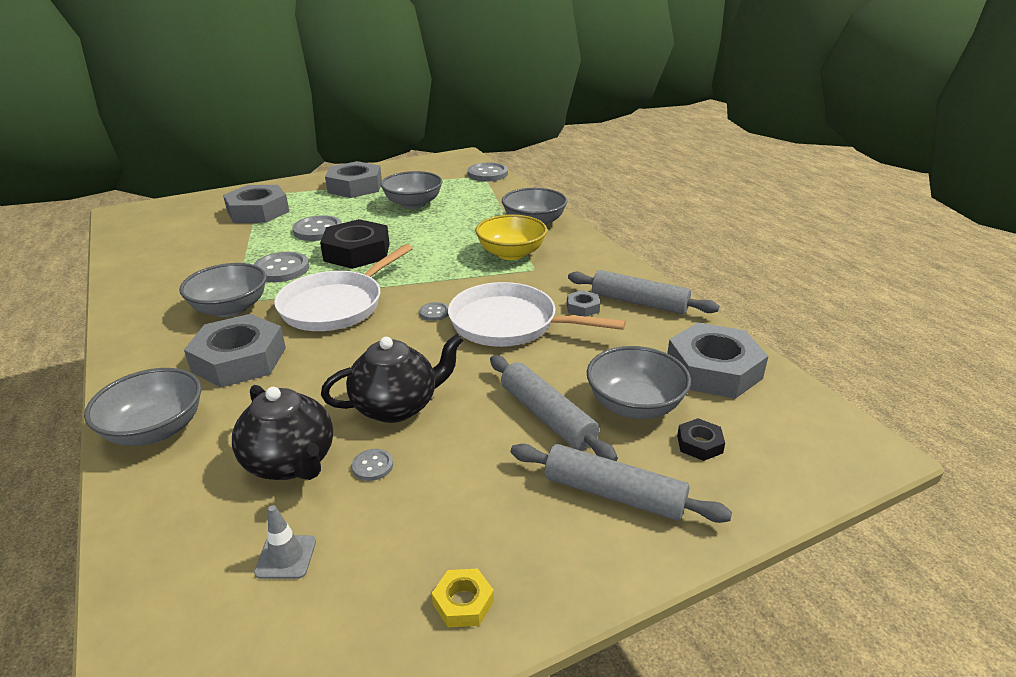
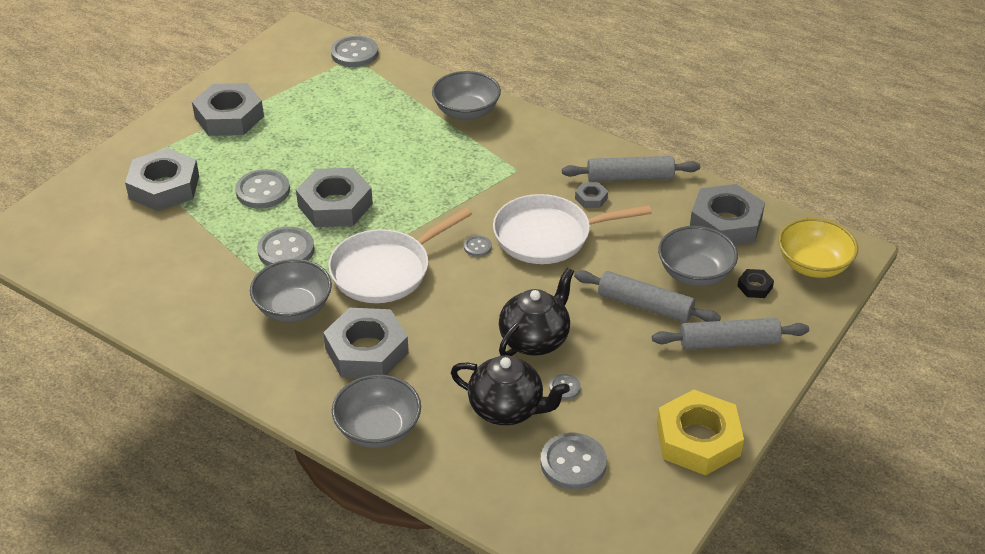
camera: 30 degrees left, 10 degrees up
(286, 557) = (573, 463): grey traffic cone -> grey button
(336, 305) = (385, 270): white pan -> white pan turned 45 degrees clockwise
(357, 252) = (335, 205): black nut -> grey nut
(413, 204) = (321, 123): grey bowl -> none
(463, 602) = (698, 440): yellow nut -> yellow nut, size x2.27
(511, 253) = (480, 158): yellow bowl -> yellow bowl (813, 265)

